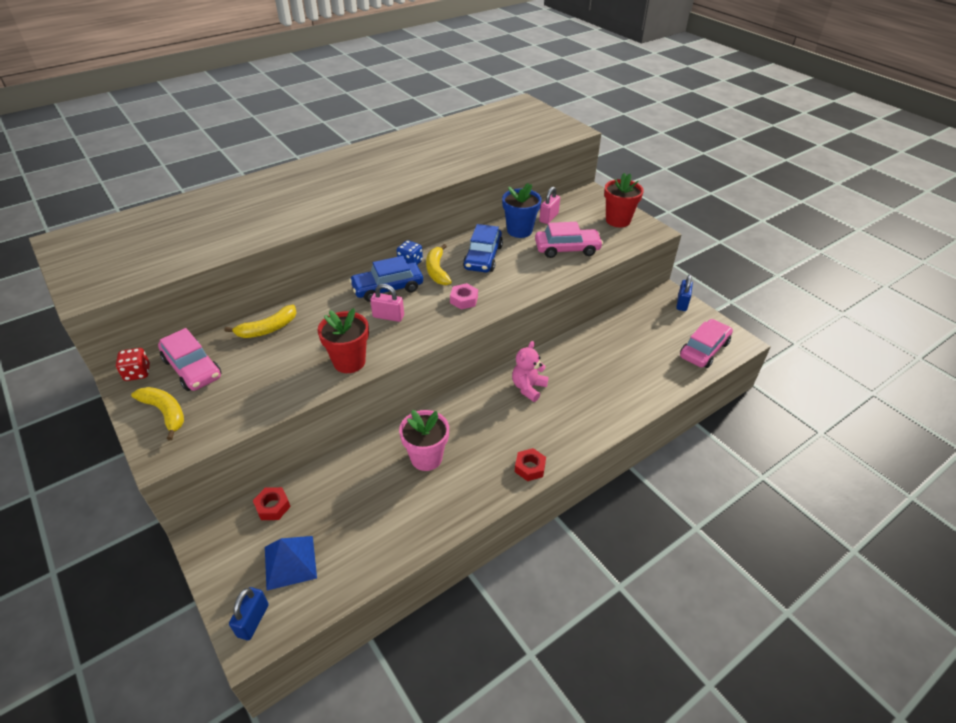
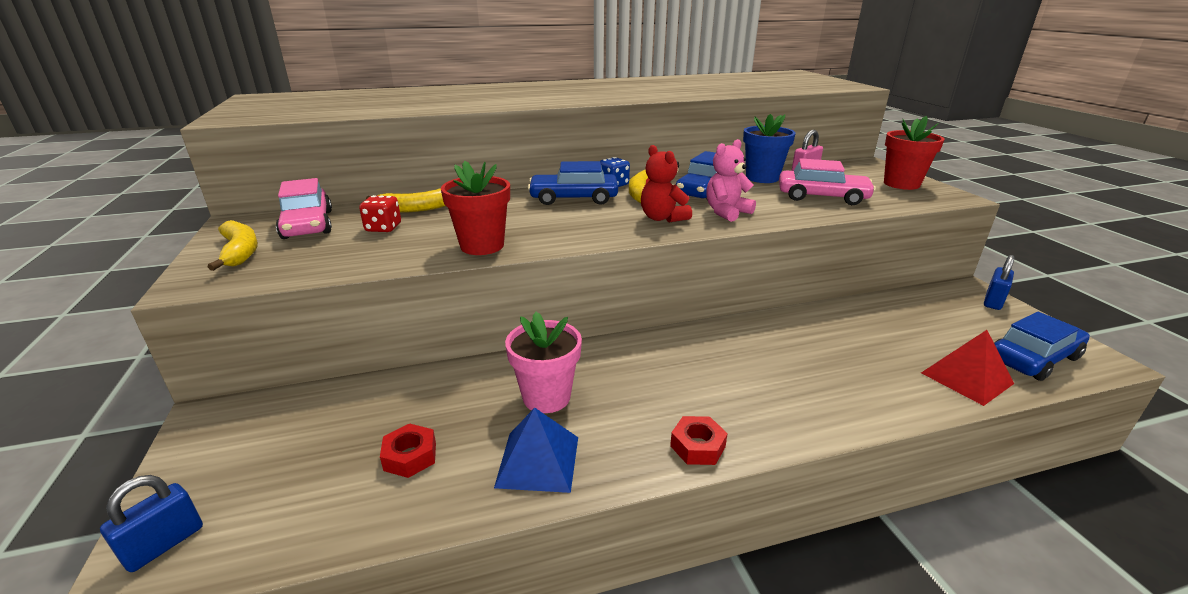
camera: 20 degrees right, 15 degrees down
(137, 373) = (252, 219): red dice -> red dice (383, 228)
(273, 506) = (314, 404): red nut -> red nut (410, 456)
(290, 562) = (279, 478): blue pyramid -> blue pyramid (538, 461)
(388, 316) = (558, 218): pink padlock -> none
(464, 300) = (662, 218): pink nut -> red teddy bear
(528, 388) = (730, 349): pink teddy bear -> pink teddy bear (726, 212)
(668, 375) = (966, 378): none -> red pyramid
(704, 349) = (1033, 358): pink car -> blue car

